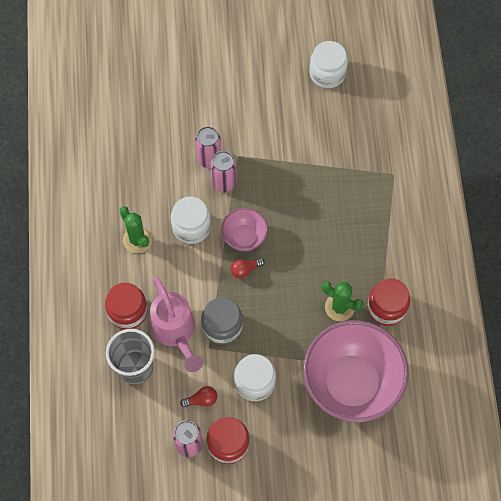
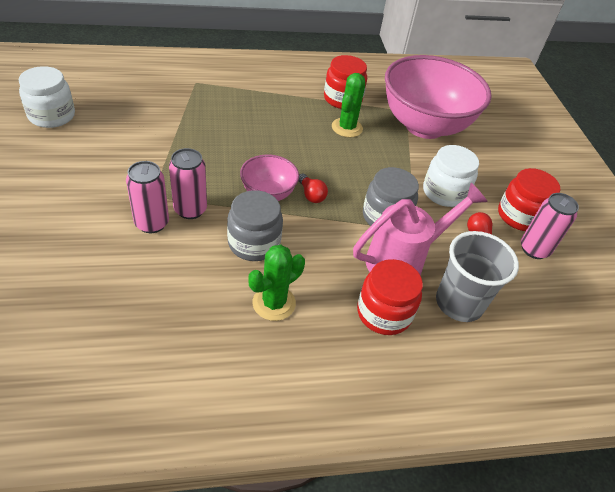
camera: 100 degrees left, 20 degrees down
(191, 227) = (254, 243): white jar -> grey jar

